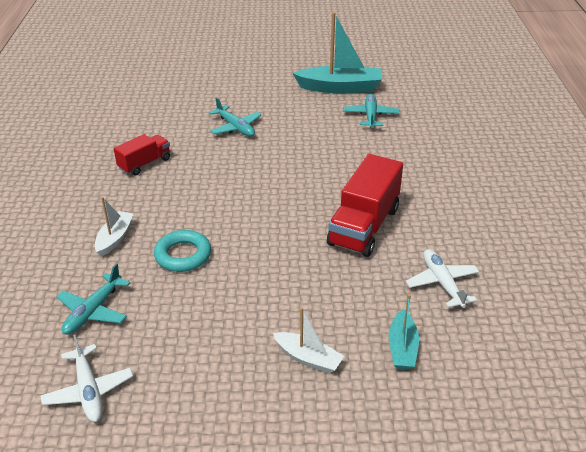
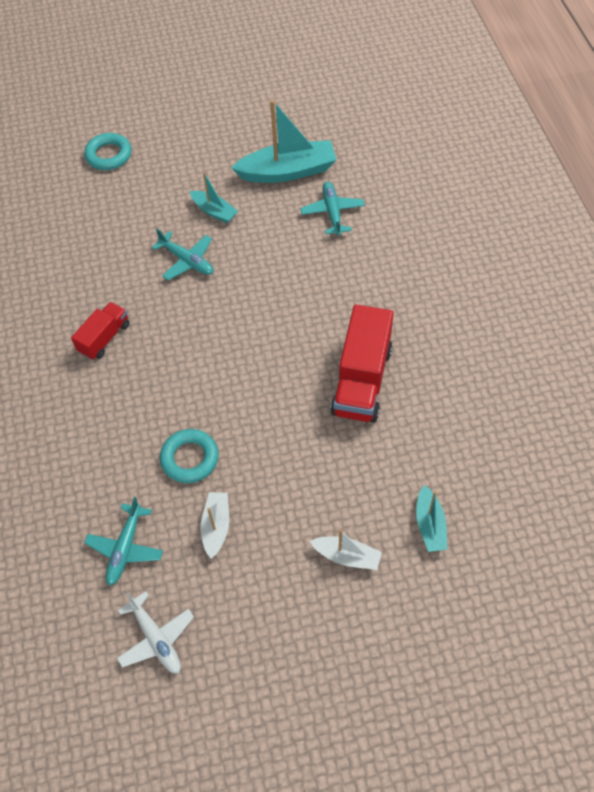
camera: 10 degrees left, 20 degrees up
(115, 238) = (111, 451): white boat -> white boat (216, 526)
(198, 61) = (109, 155): none -> turquoise ring
(270, 102) = (214, 211): none -> turquoise boat
(442, 283) = (452, 439): white plane -> none

